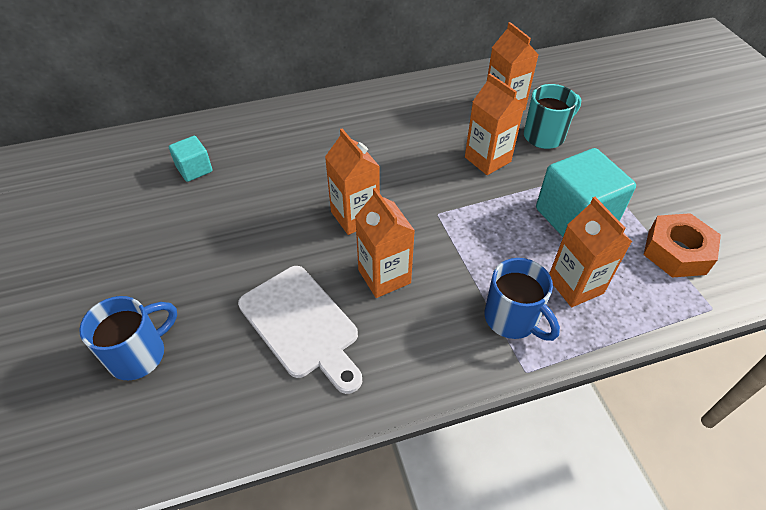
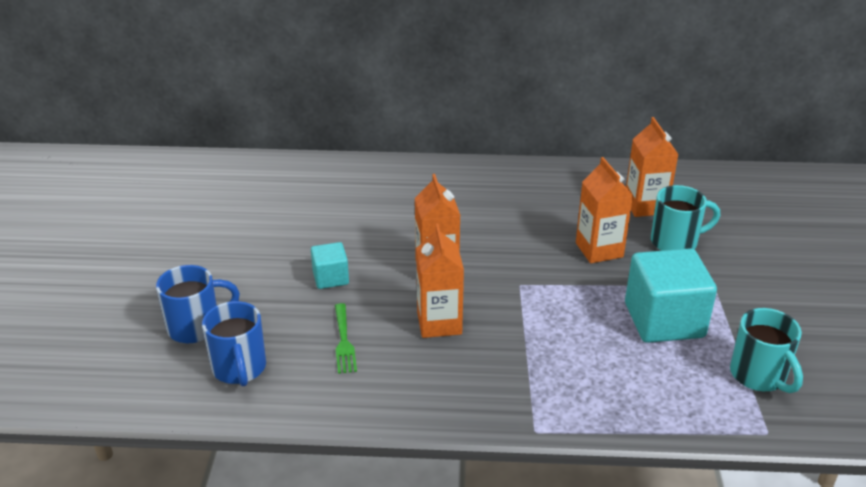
camera: 20 degrees right, 15 degrees down
(194, 169) = (306, 198): turquoise cube -> turquoise cube (330, 278)
(302, 325) = (344, 341): white cutting board -> green fork
(513, 319) = (546, 387): blue mug -> blue mug (239, 369)
(575, 285) = (628, 377): orange carton -> none
(676, 252) = (759, 376): orange nut -> turquoise mug

